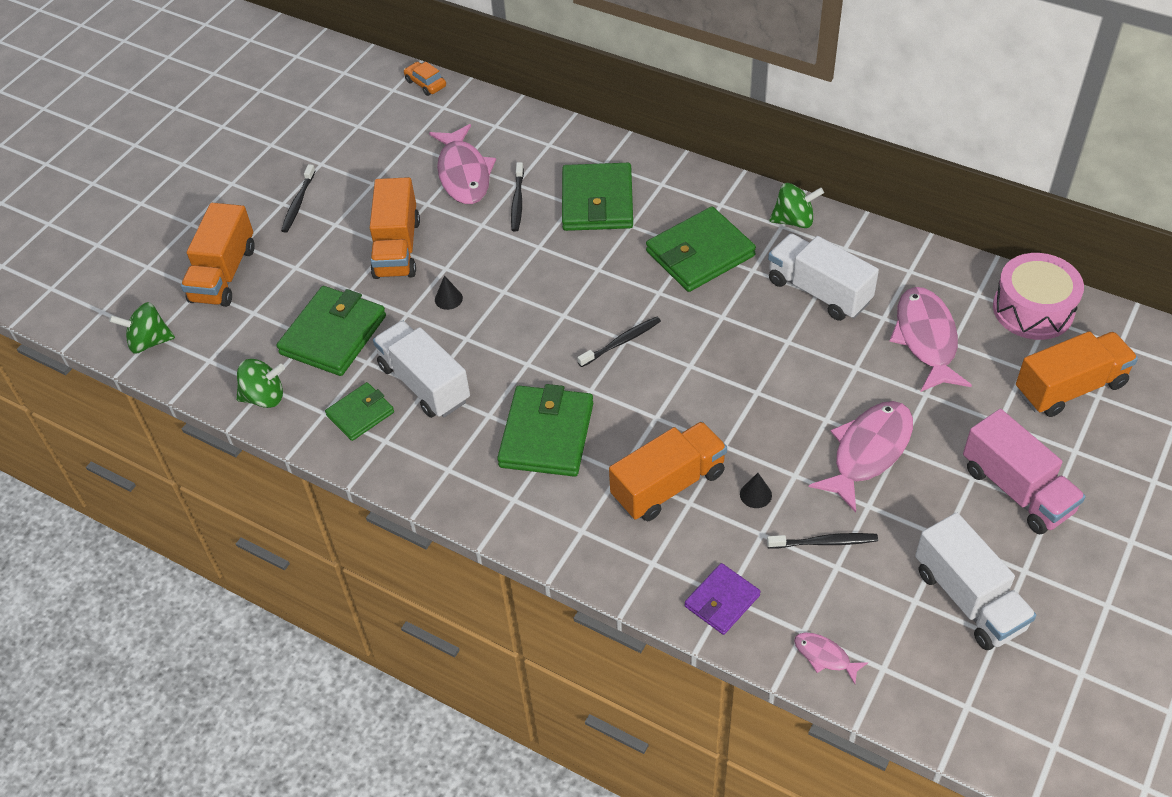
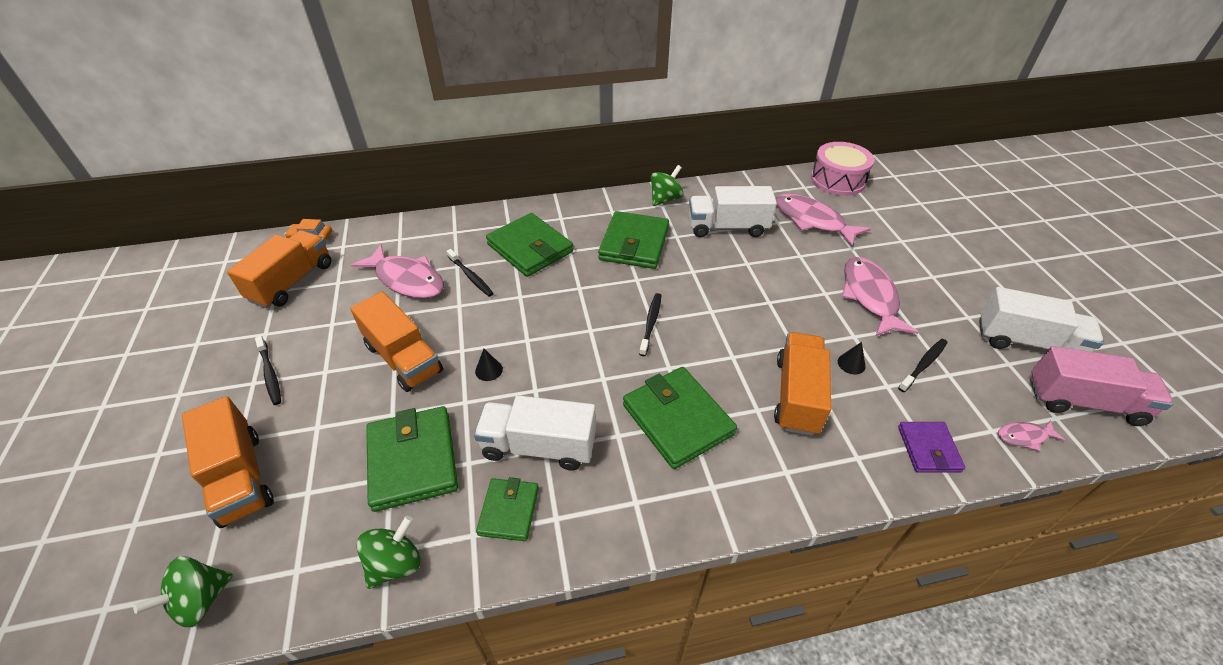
camera: 45 degrees left, 5 degrees down
(1016, 490) = (958, 269): pink truck -> pink truck (1084, 402)
(1070, 388) = (905, 206): orange truck -> orange truck (292, 282)

